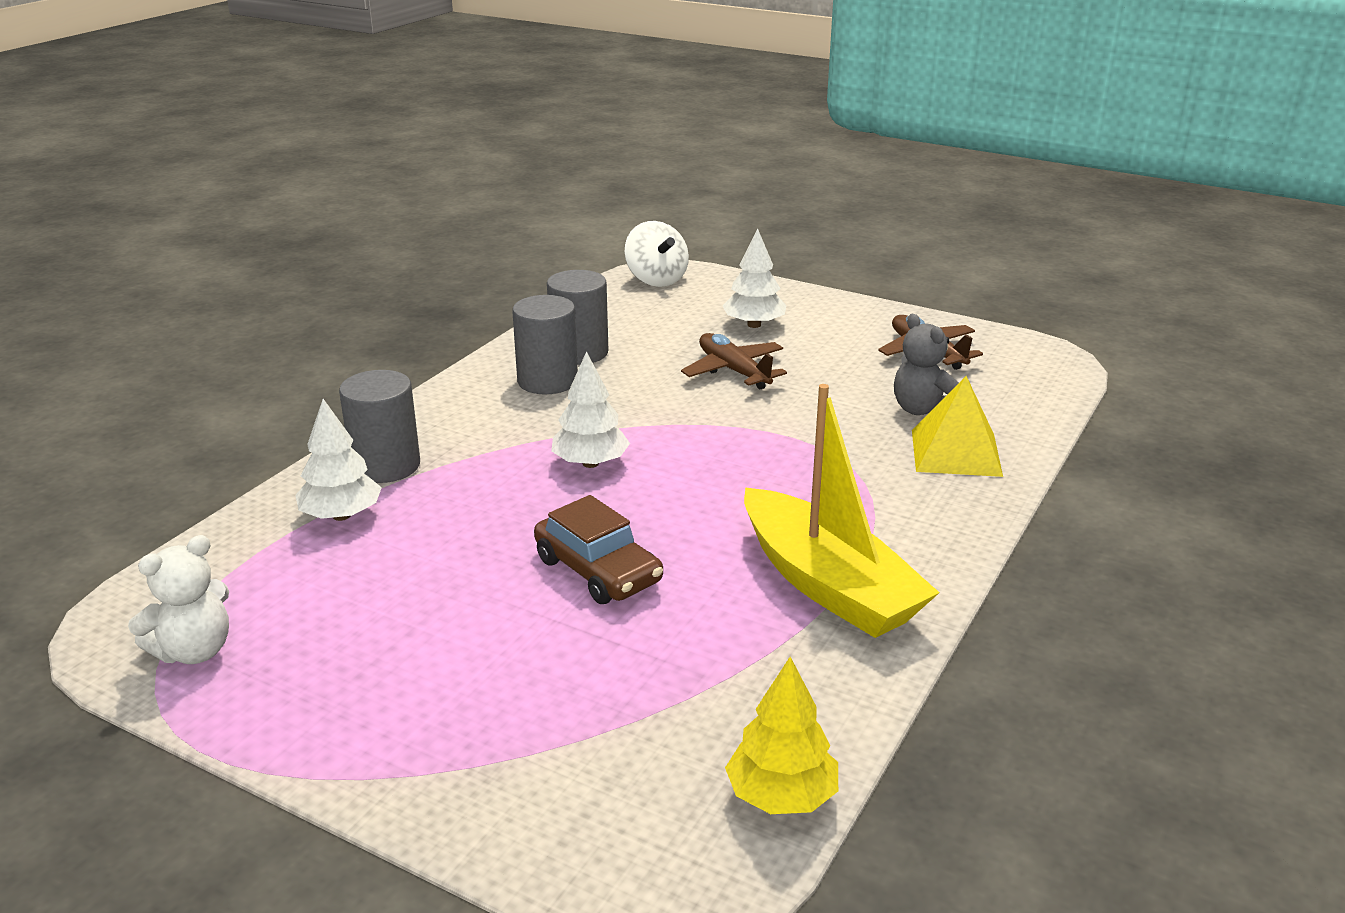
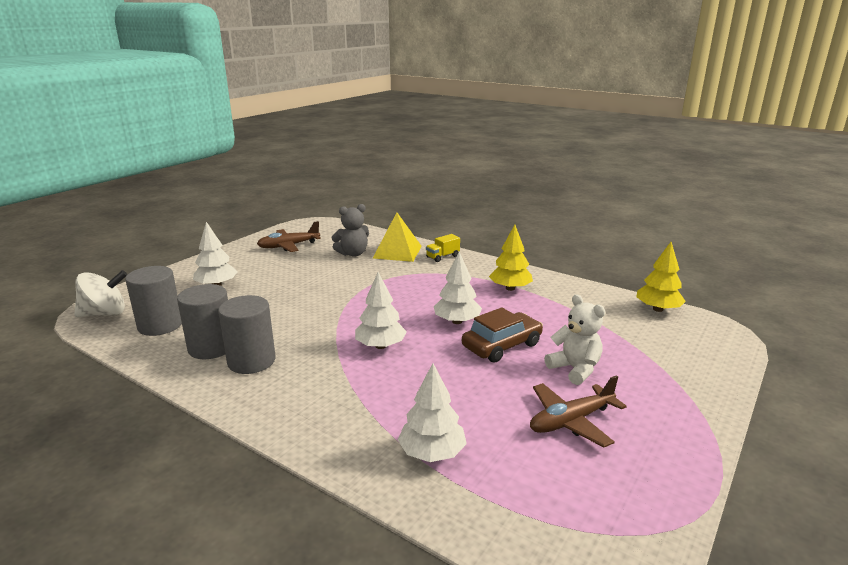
camera: 85 degrees left, 5 degrees down
(194, 651) = (620, 514): white teddy bear -> white teddy bear (575, 369)
(386, 466) = (359, 435): grey cylinder -> grey cylinder (160, 325)
(676, 526) = (457, 321): none -> white tree
(734, 371) = (279, 295): brown plane -> brown plane (571, 421)
(828, 585) = (510, 288): yellow boat -> yellow tree
(956, 503) = (442, 257): none -> yellow truck

